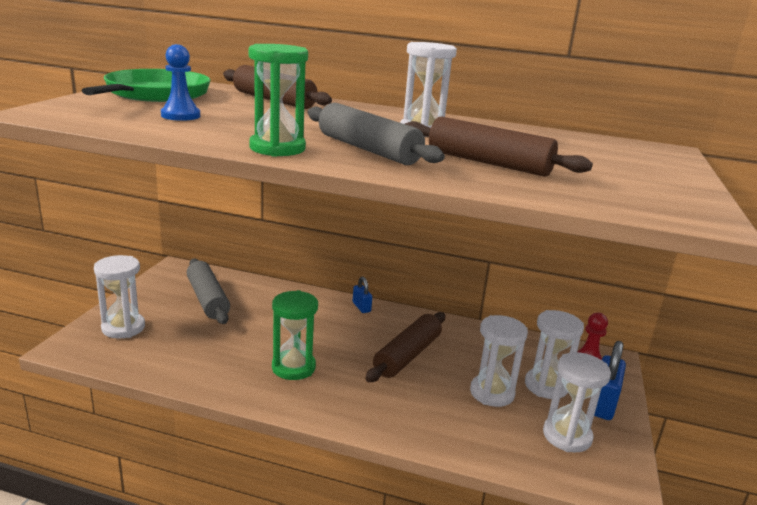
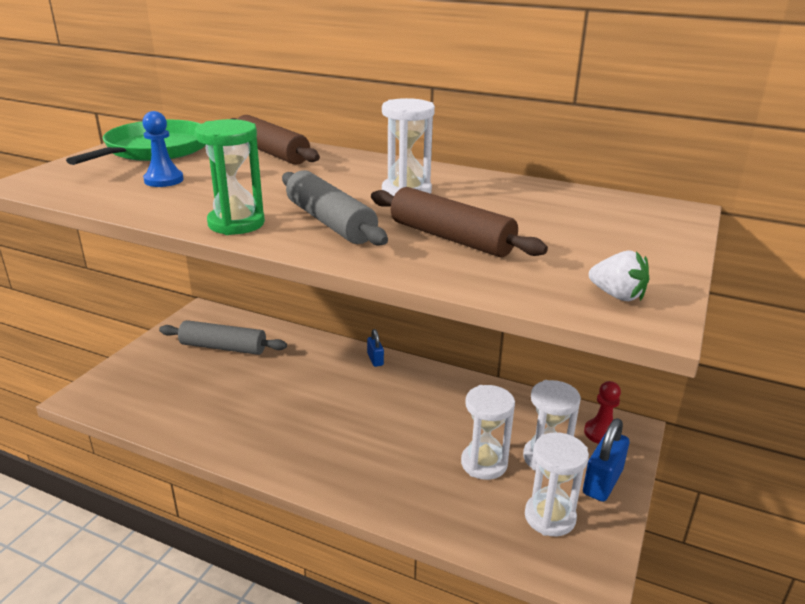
camera: 10 degrees right, 5 degrees up
(123, 328) = (136, 377): white hourglass -> none
(208, 299) = (223, 347): grey rolling pin -> grey rolling pin turned 60 degrees counterclockwise
(293, 367) = (287, 426): green hourglass -> none
(407, 355) = (407, 417): brown rolling pin -> none
(665, 204) = (617, 295): none -> white strawberry

